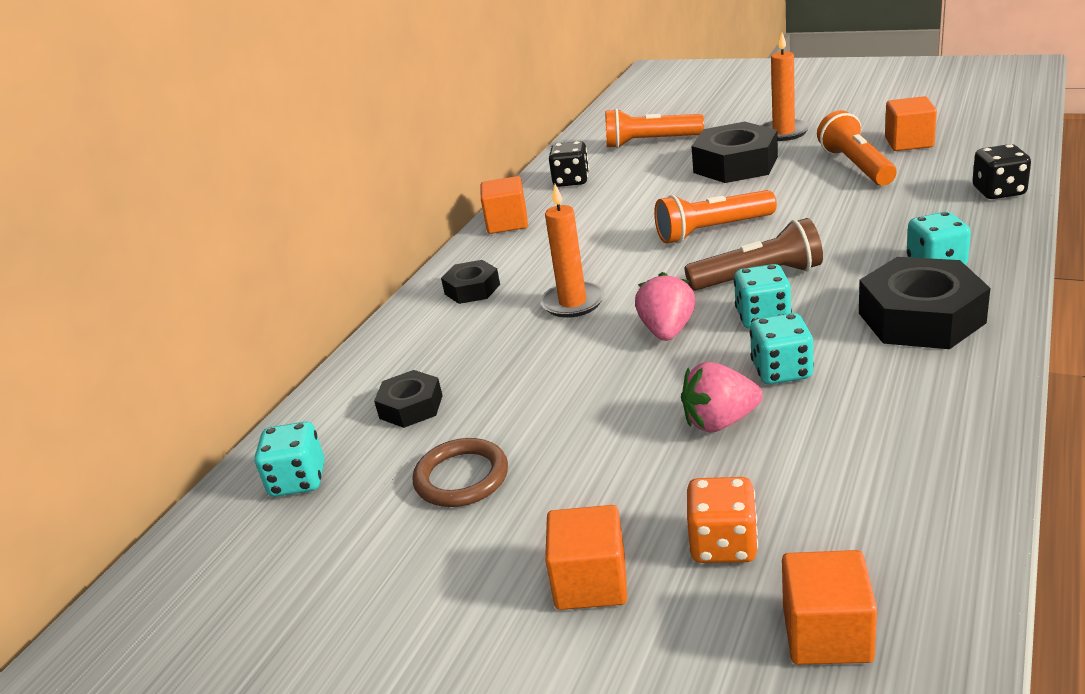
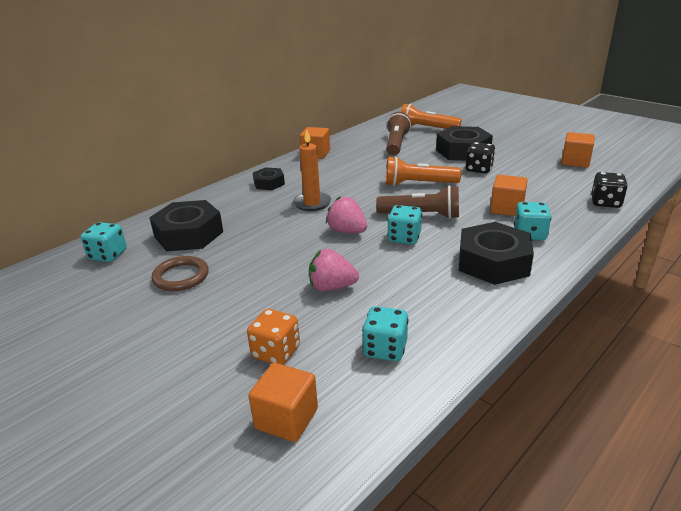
camera: 15 degrees right, 0 degrees up
(411, 407) = (189, 234): black nut -> black nut, size x1.78
(571, 181) = (367, 139): black dice -> black dice (479, 169)
(590, 582) = (194, 349): orange cube -> orange cube (507, 208)
(623, 177) = (396, 144): none -> brown flashlight
(667, 331) = (347, 231): pink strawberry -> pink strawberry turned 75 degrees counterclockwise
(781, 371) = (388, 269): turquoise dice -> turquoise dice (385, 349)
(783, 132) = (506, 139): orange candle -> none
(856, 166) = (531, 168): orange flashlight -> none

